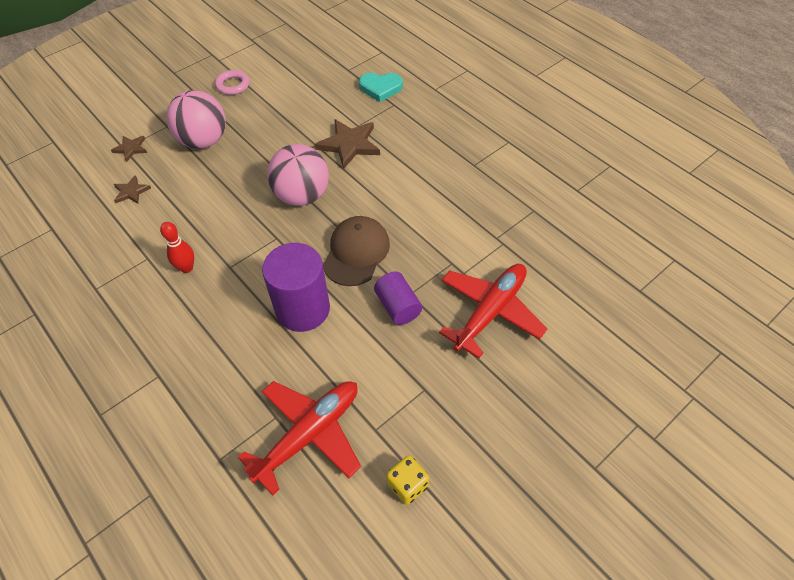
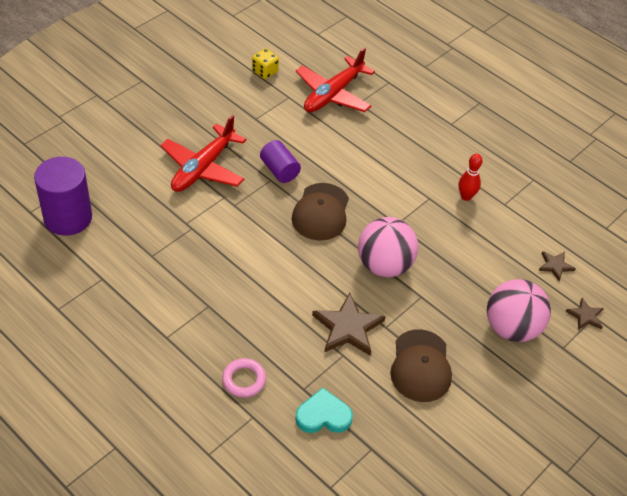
camera: 170 degrees right, 5 degrees down
(233, 85) = (514, 414): pink ring -> pink ring (244, 380)
(294, 116) = (420, 366): none -> brown cap
(302, 309) = (357, 167): purple cylinder -> purple cylinder (68, 218)

